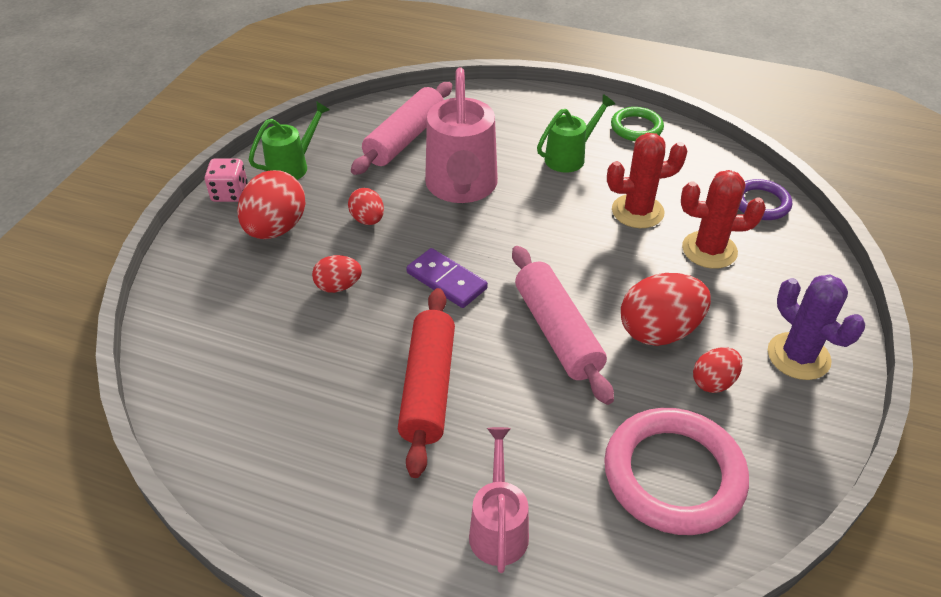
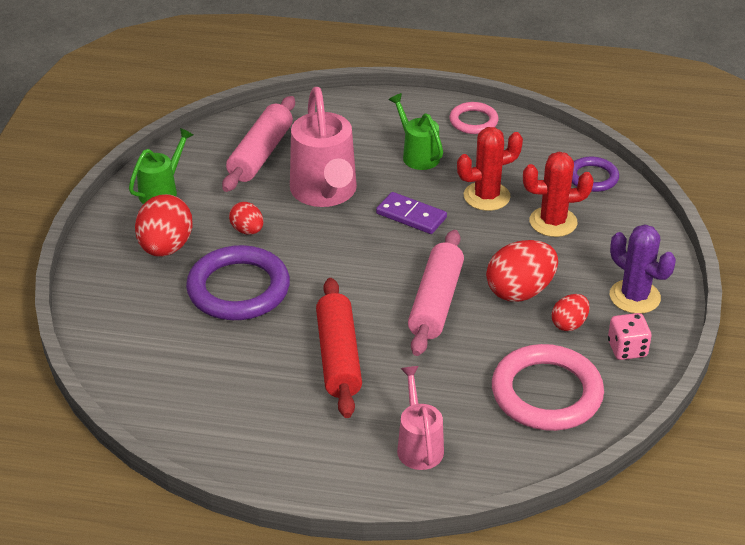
camera: 10 degrees left, 5 degrees down
(230, 193) = (111, 222): pink dice -> pink dice (627, 349)
(338, 286) = (238, 289): red egg -> purple ring
(446, 280) = (332, 273): purple domino -> purple domino (411, 216)
(557, 332) = (436, 302): pink rolling pin -> pink rolling pin turned 45 degrees clockwise
(570, 157) = (417, 155): green watering can -> green watering can turned 75 degrees counterclockwise
(636, 127) = (473, 121): green ring -> pink ring

